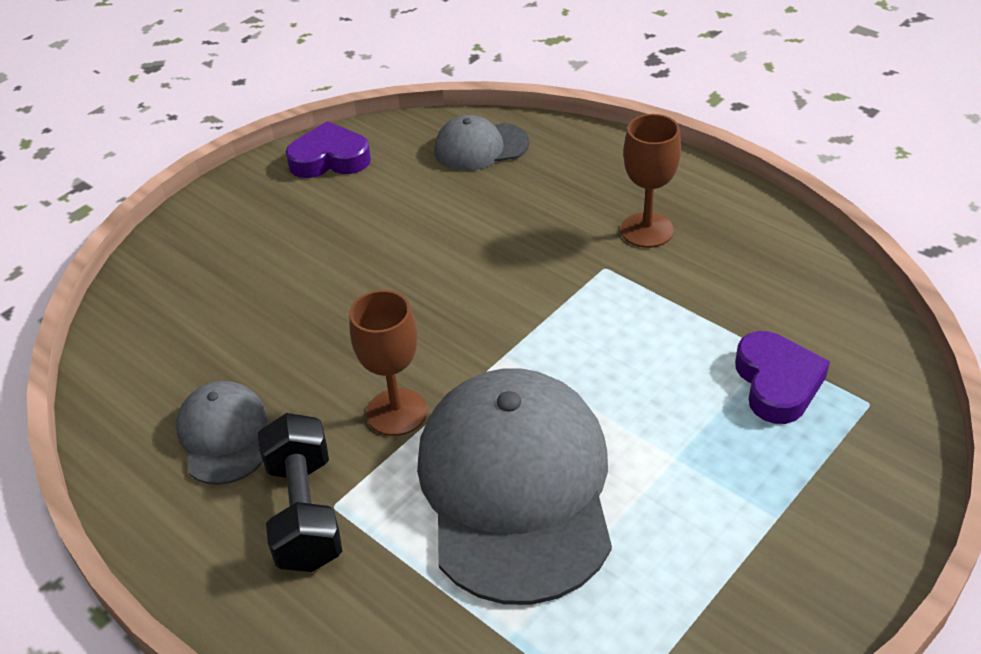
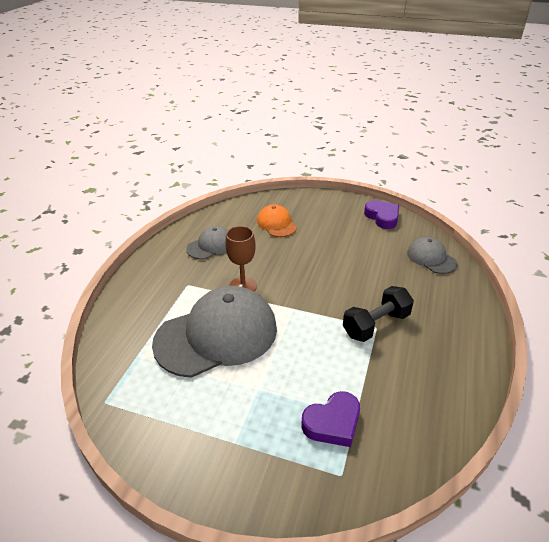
camera: 65 degrees right, 5 degrees down
(231, 307) = (276, 224): none -> orange cap
(305, 512) = (182, 278): black dumbbell -> black dumbbell (376, 325)
(647, 230) = (417, 336): brown goblet -> none

